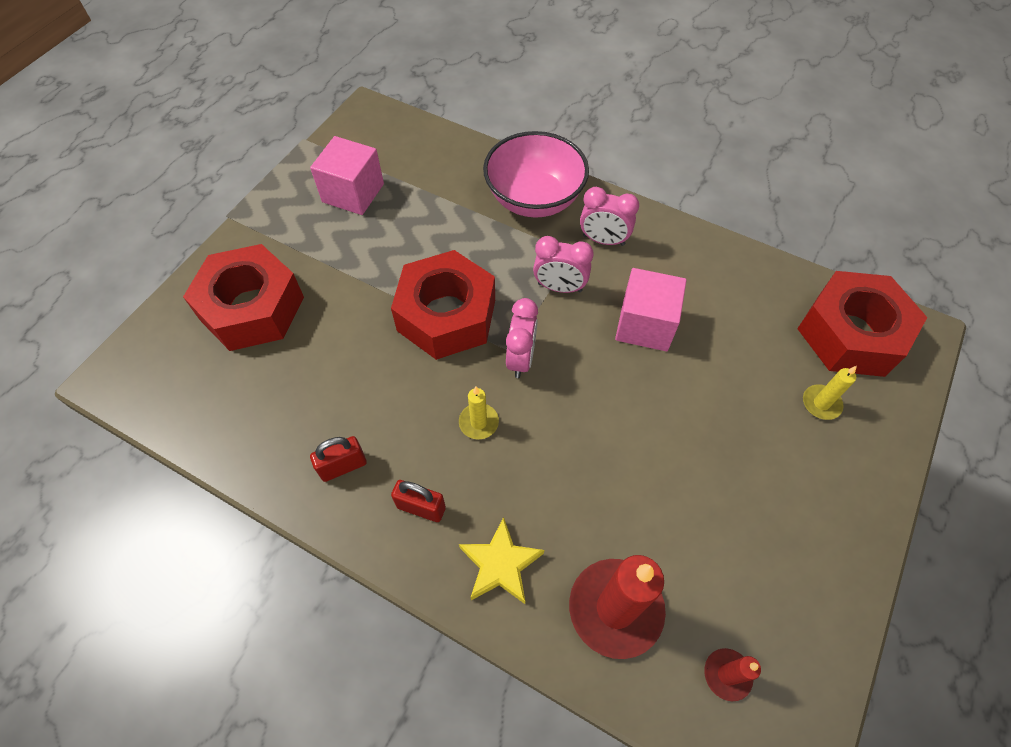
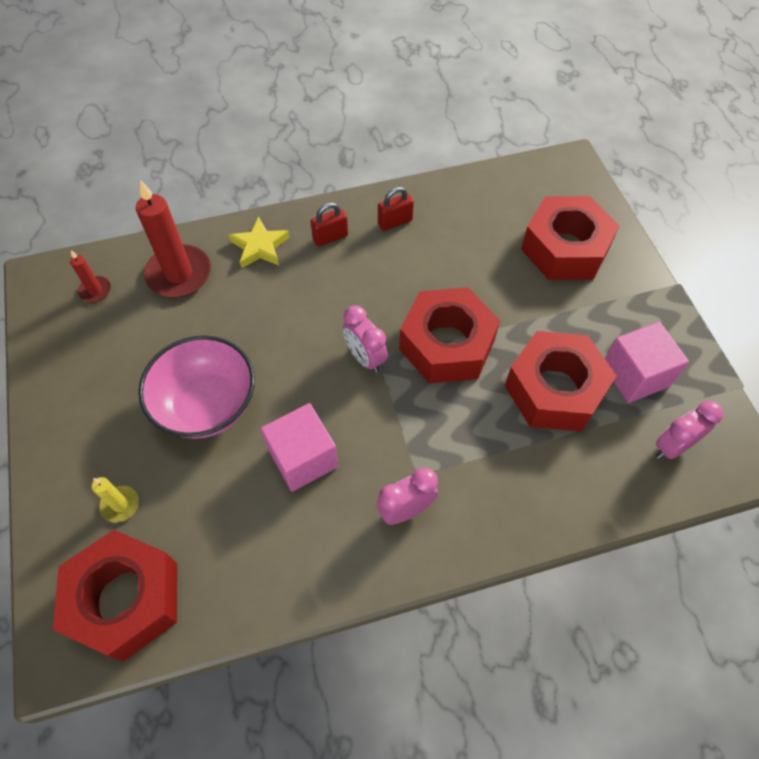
camera: 135 degrees right, 0 degrees up
(343, 466) = (395, 222): red padlock -> red padlock turned 45 degrees clockwise
(416, 226) = (554, 389): none -> red nut
(478, 422) = (348, 300): yellow candle -> none
(534, 199) = (504, 500): pink bowl -> pink bowl (207, 405)
(559, 287) = (395, 434): pink clock -> pink clock (672, 446)

